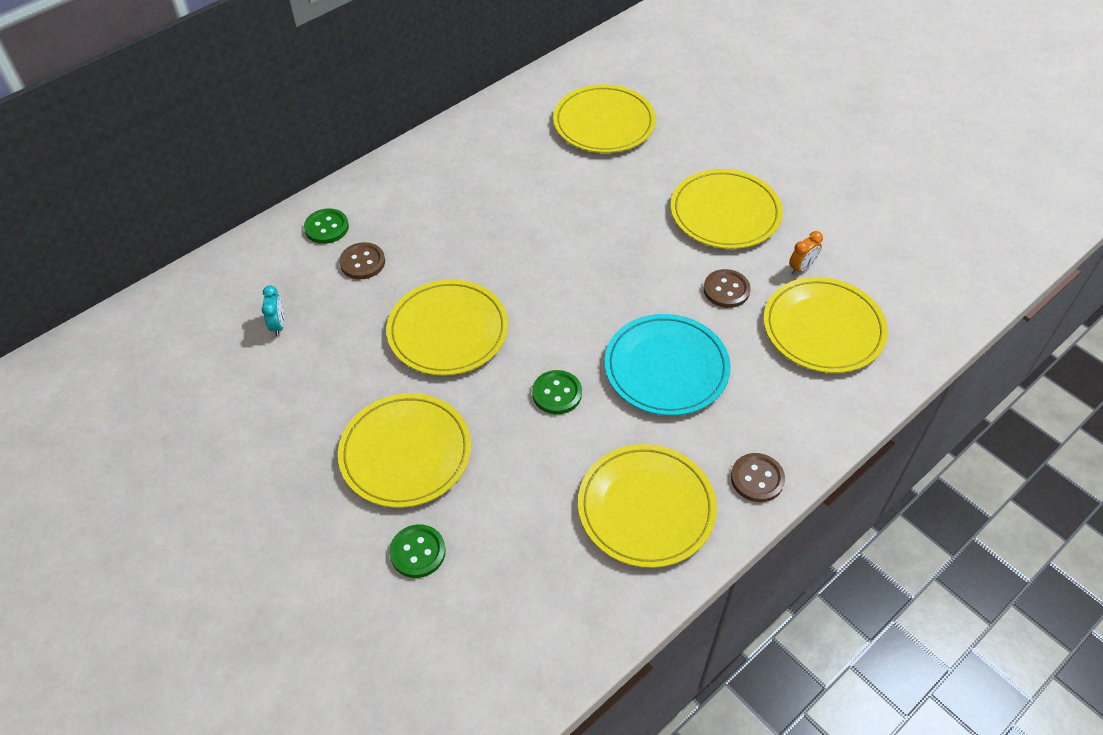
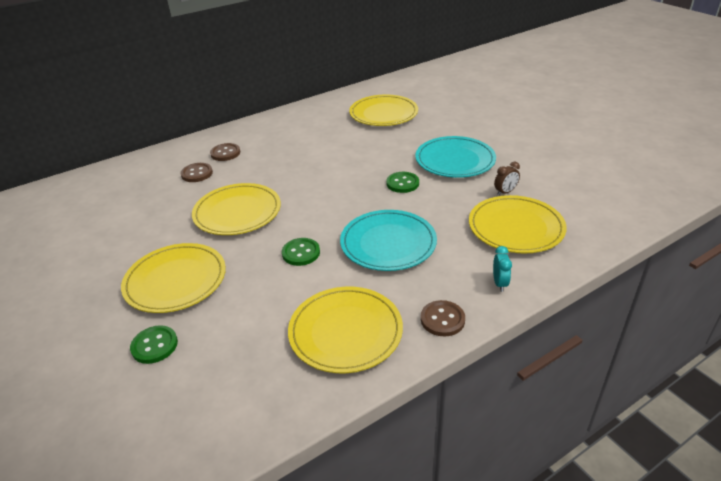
camera: 10 degrees right, 15 degrees down
(278, 325) = (125, 202): turquoise clock -> turquoise clock (499, 283)
(326, 227) = (182, 155): green button -> green button (402, 183)
(725, 213) = (455, 160): yellow plate -> turquoise plate
(726, 290) = (445, 201): brown button -> brown button (225, 153)
(801, 268) = (505, 192): orange clock -> brown clock

